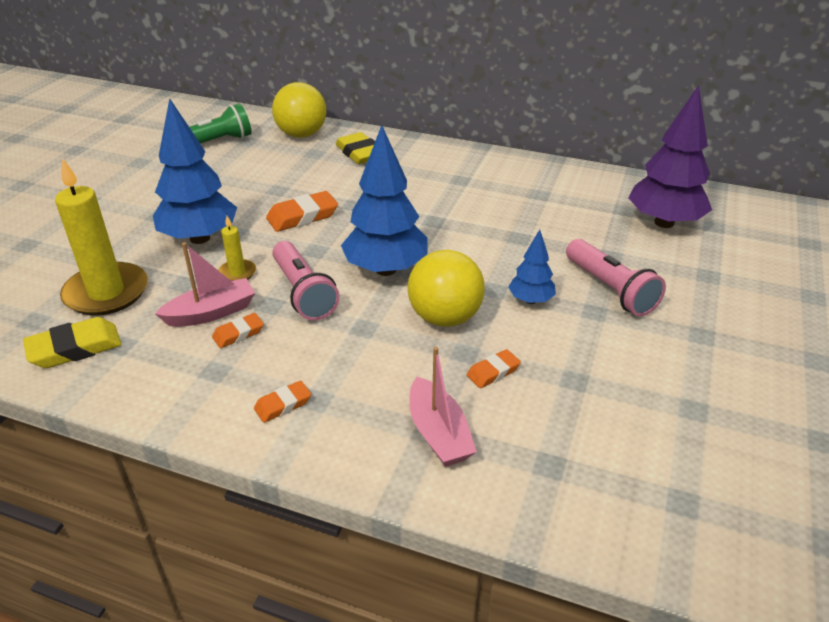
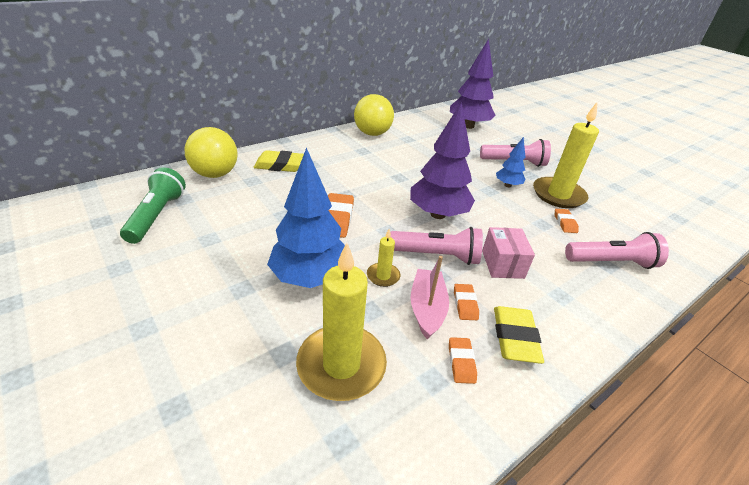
camera: 60 degrees left, 0 degrees up
(75, 348) = (417, 416): yellow eraser -> yellow eraser (515, 338)
(283, 405) = (560, 312): orange eraser -> orange eraser (461, 362)
(335, 341) = (502, 264): none -> pink box
(385, 269) = (438, 214): blue tree -> purple tree
(438, 433) = (611, 262): pink boat -> pink flashlight
(445, 318) = (505, 216): yellow ball -> yellow ball (372, 133)
(568, 351) = (558, 195): none -> yellow candle

